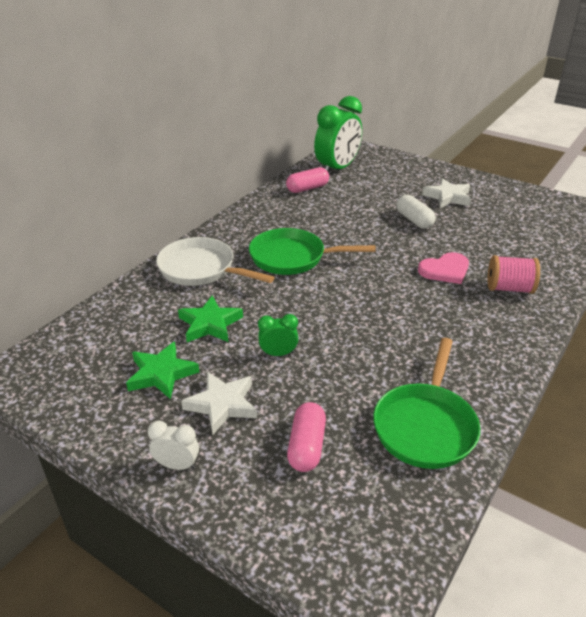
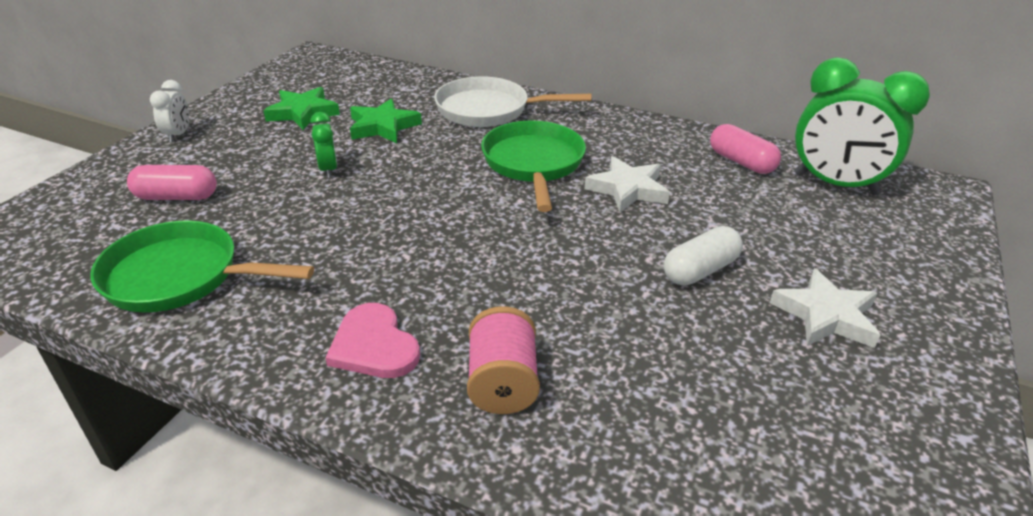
camera: 80 degrees right, 0 degrees up
(201, 269) = (488, 110): white pan -> white pan turned 105 degrees counterclockwise
(222, 405) = (251, 146): white star -> white star (627, 189)
(445, 270) = (543, 303): pink heart -> pink heart (374, 345)

